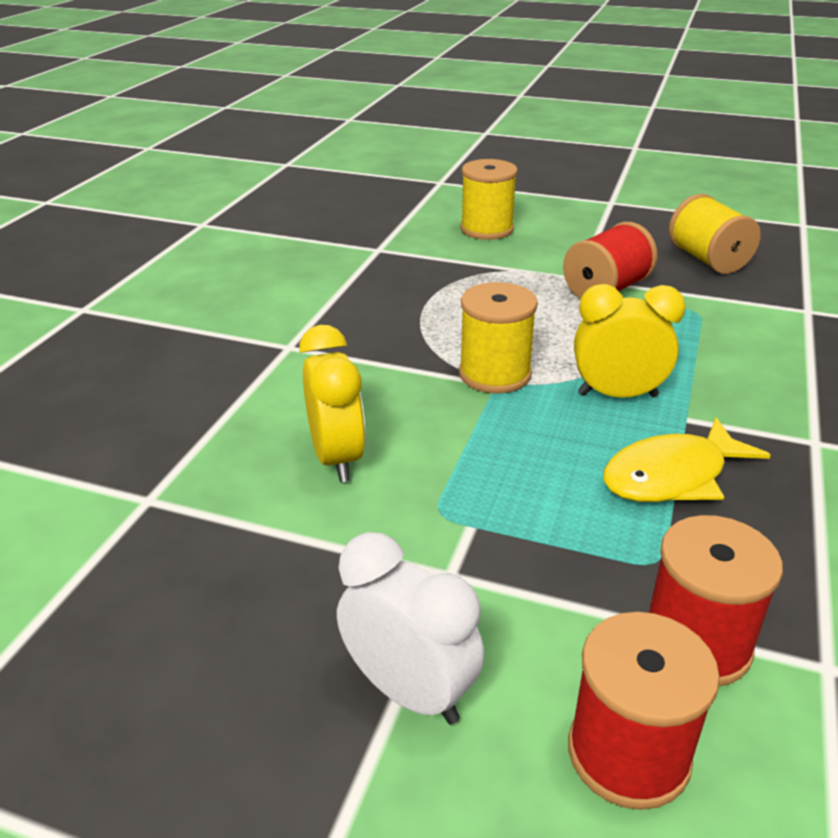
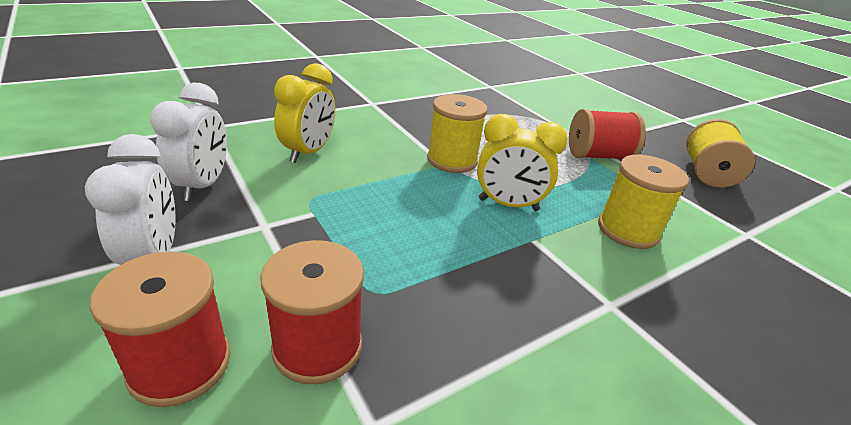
camera: 35 degrees right, 0 degrees up
(297, 579) = (203, 185): none -> white clock
(486, 229) = (570, 101): yellow spool -> yellow spool (628, 230)
(617, 395) = (508, 205): yellow clock -> yellow clock turned 150 degrees clockwise
(672, 476) = (467, 260): yellow fish -> none

